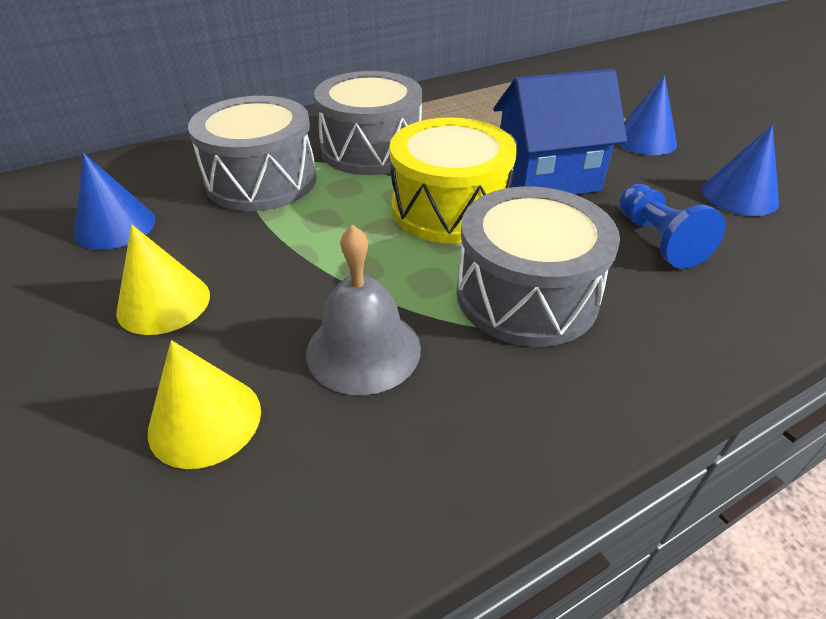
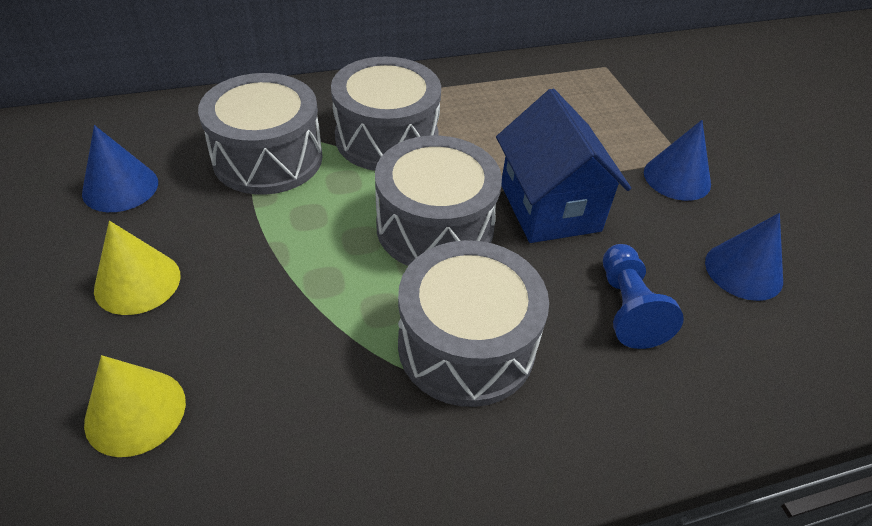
camera: 10 degrees right, 5 degrees up
(363, 349) = (292, 371): grey bell -> none
(449, 208) = (435, 227): yellow drum -> grey drum
(547, 177) = (549, 207): blue house -> blue house turned 75 degrees clockwise

